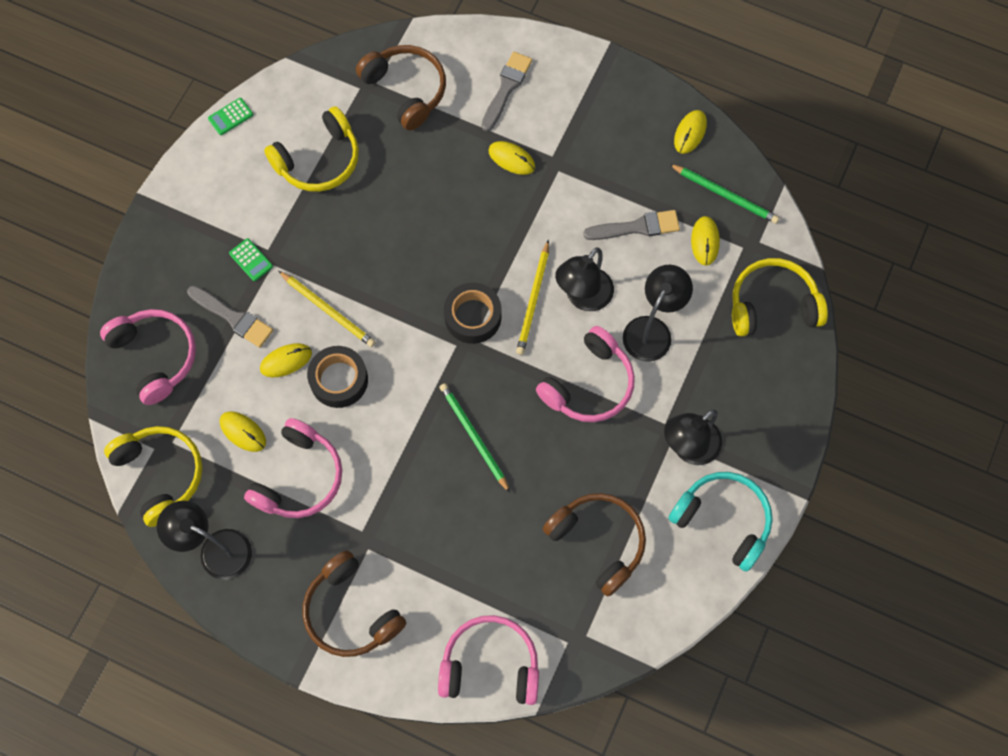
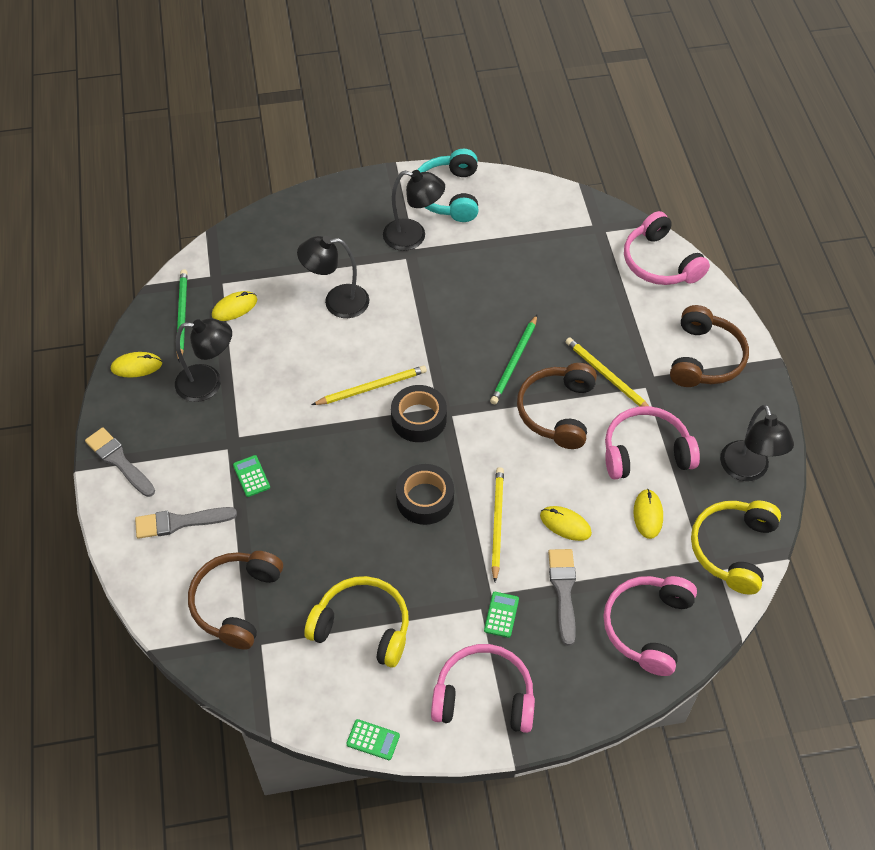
camera: 125 degrees left, 15 degrees down
(339, 380) = (548, 476): black tape -> black tape (425, 499)
(398, 506) = (607, 376): none -> yellow pencil
(511, 159) = (251, 476): yellow mouse -> green calculator
(583, 297) = (344, 357): black lamp -> black lamp (208, 383)
(589, 384) = (413, 316): pink headphones -> pink headphones (484, 696)
(598, 541) = (524, 250): brown headphones -> brown headphones (557, 411)
(637, 227) = (254, 356): grey brush -> grey brush (119, 461)
(772, 305) = (259, 244): yellow headphones -> none

